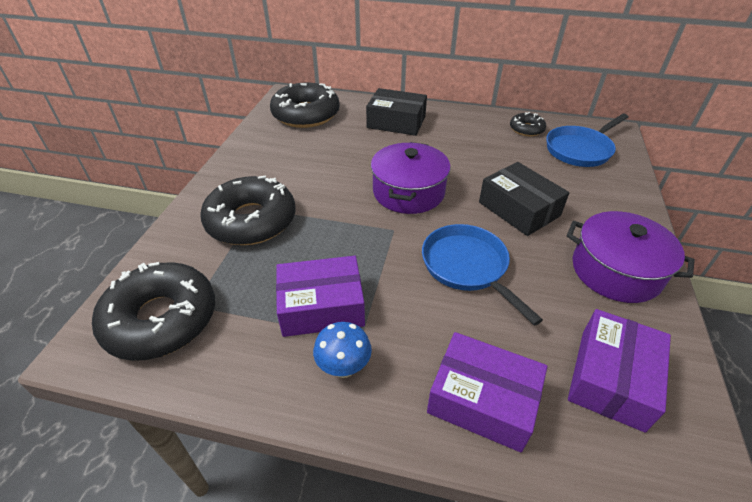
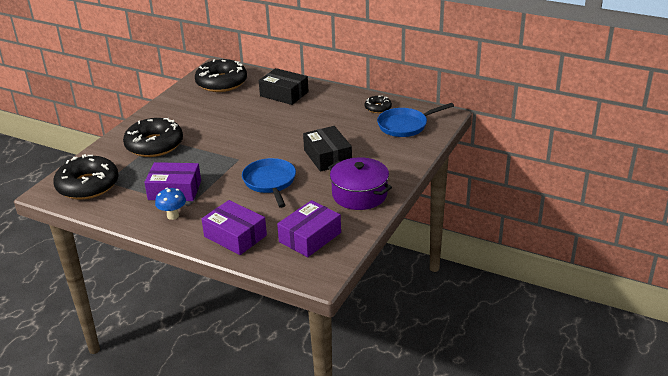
camera: 15 degrees right, 10 degrees down
(408, 192) = (262, 139): purple pot -> none

